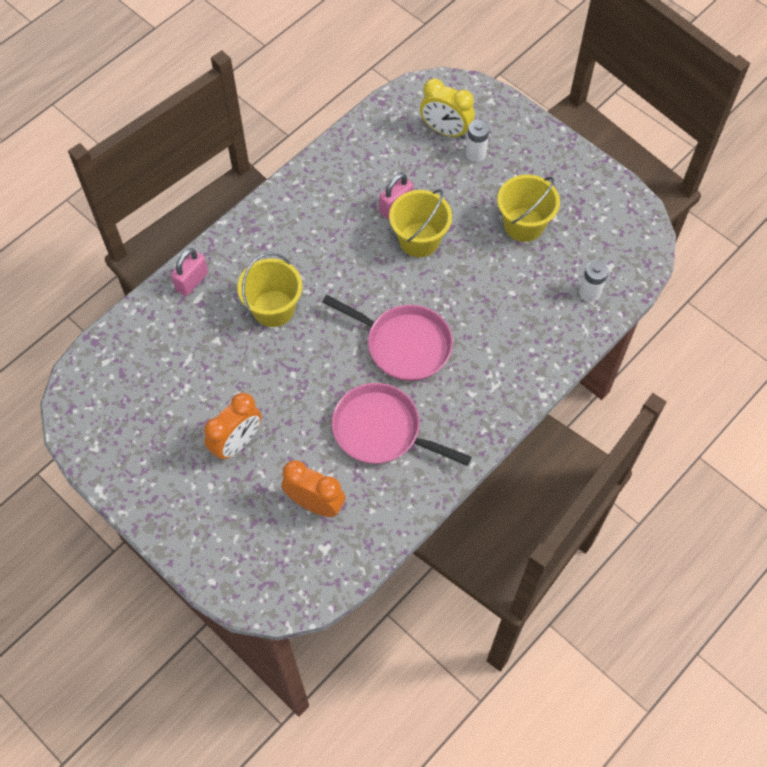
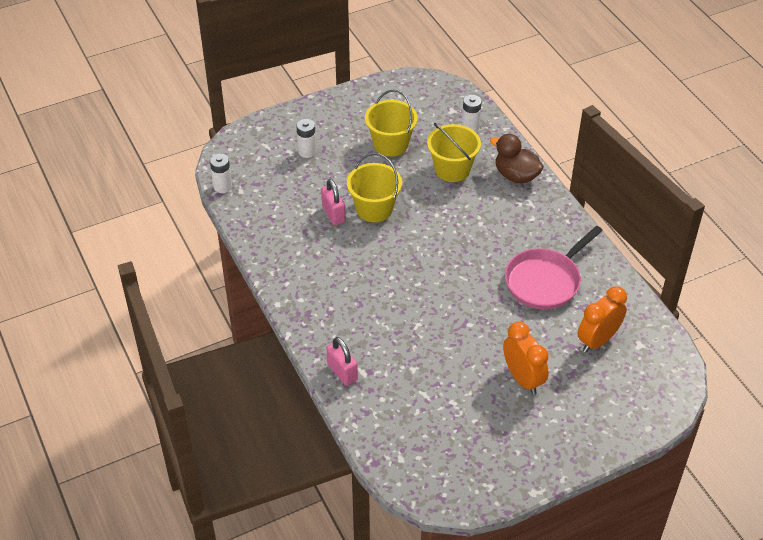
camera: 70 degrees left, 15 degrees down
(273, 308) = (398, 321): yellow bucket -> yellow bucket (452, 169)
(392, 101) = (222, 186): none -> white battery
(403, 344) = (471, 246): pink pan -> none
(445, 131) = (273, 163): yellow clock -> none
(532, 359) = (516, 175): none -> brown duck

